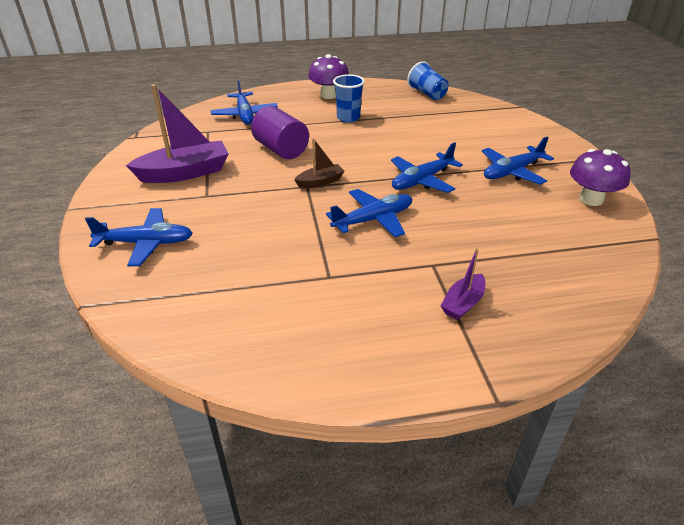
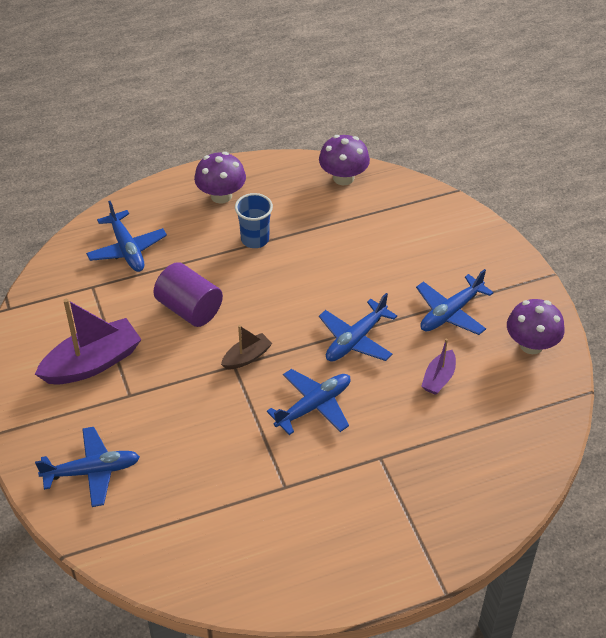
camera: 10 degrees left, 10 degrees up
(427, 94) = (343, 177): blue cup -> purple mushroom
(463, 303) = (411, 500): purple boat -> purple boat (438, 378)

